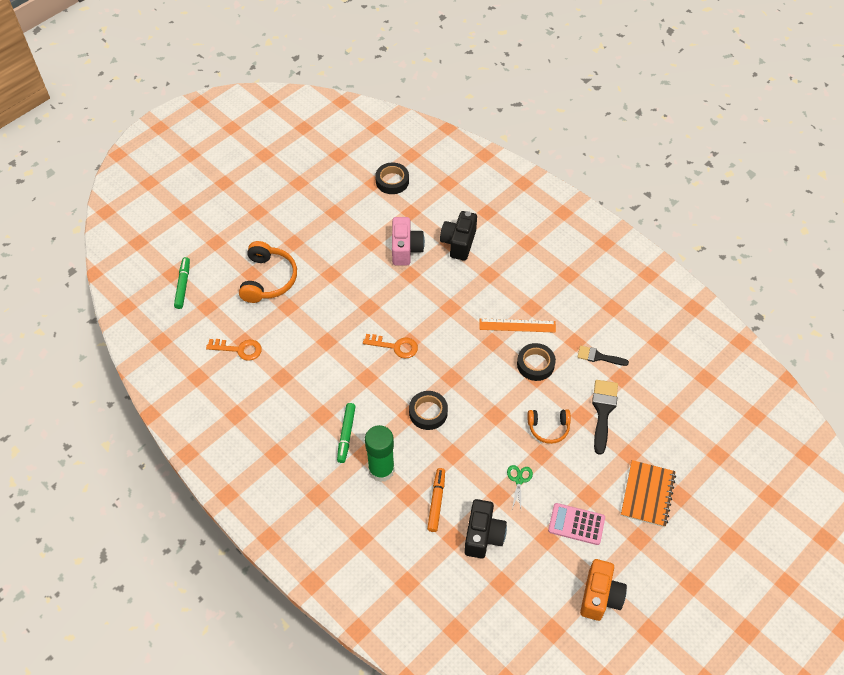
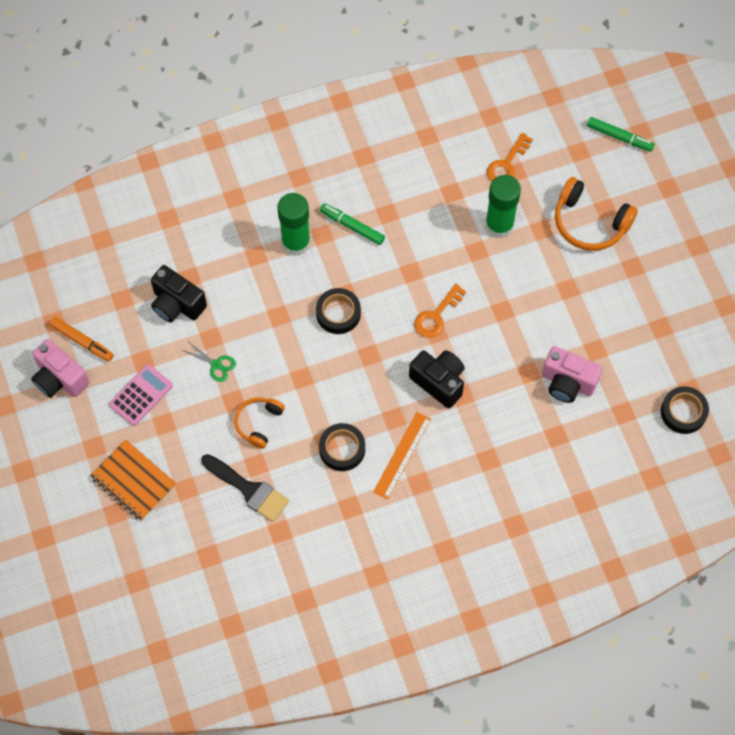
camera: 115 degrees right, 10 degrees up
(297, 335) = (499, 225): none -> green glue stick
(436, 501) = (235, 278): orange marker -> orange marker (82, 341)
(458, 243) = (550, 446): black camera -> black camera (439, 382)
(598, 357) = (318, 522): black brush -> none
(600, 596) = (60, 379): orange camera -> pink camera

